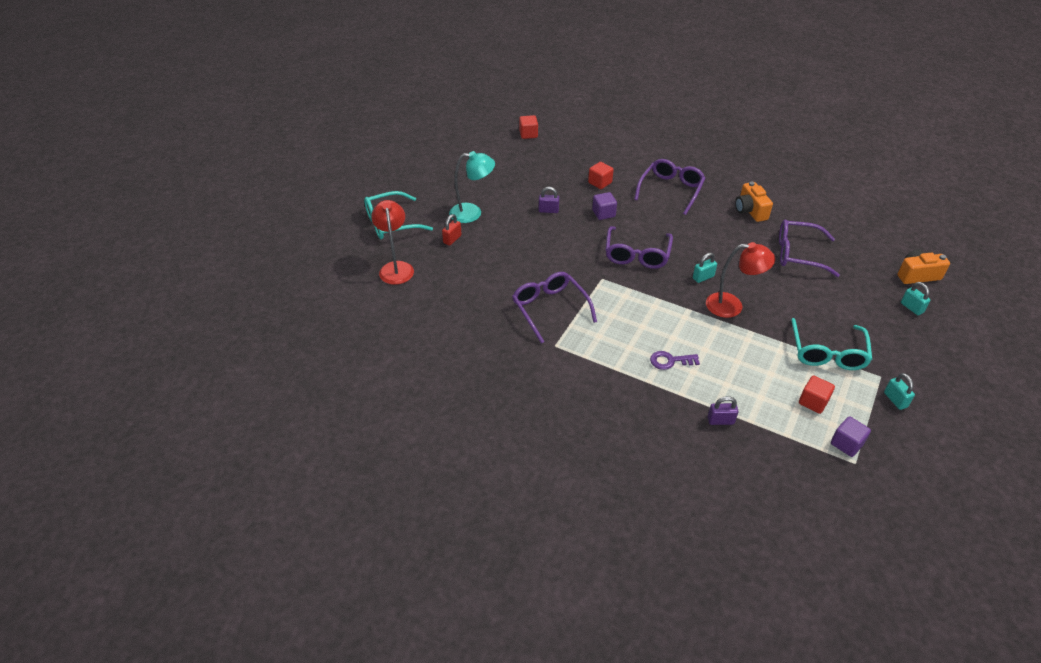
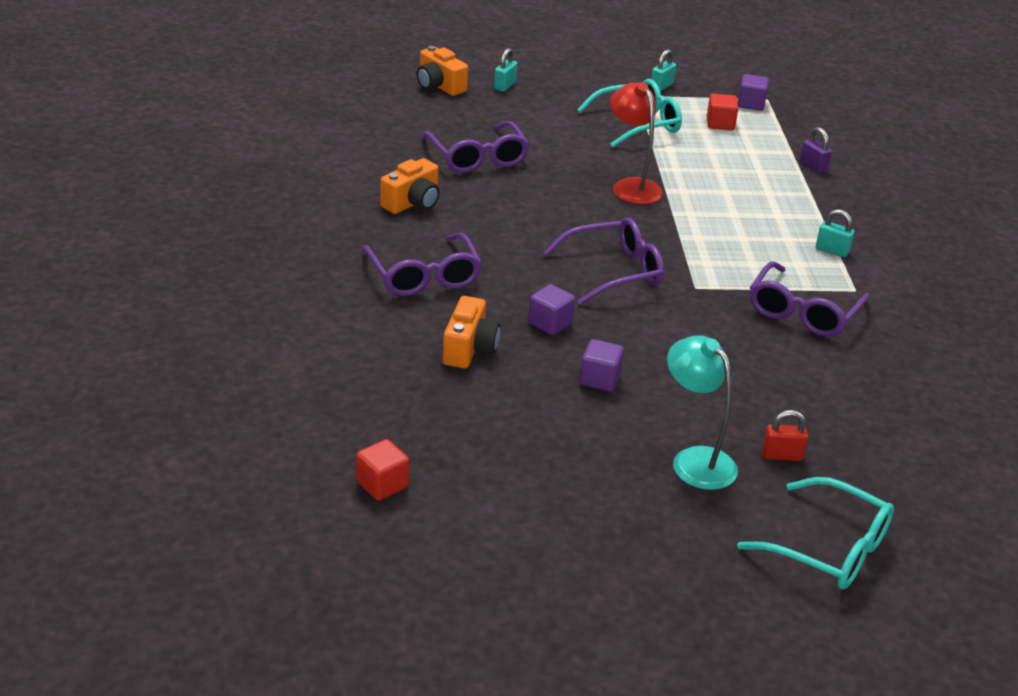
camera: 125 degrees left, 10 degrees down
(396, 268) = (912, 488): red lamp -> none
(548, 210) = (599, 379): purple padlock -> purple cube
(600, 183) = (469, 349): red cube -> orange camera
(670, 361) = (773, 209): purple key -> none
(671, 190) = (423, 276): purple glasses -> purple glasses turned 105 degrees counterclockwise
(703, 277) = (602, 214): turquoise padlock -> turquoise padlock (832, 250)

